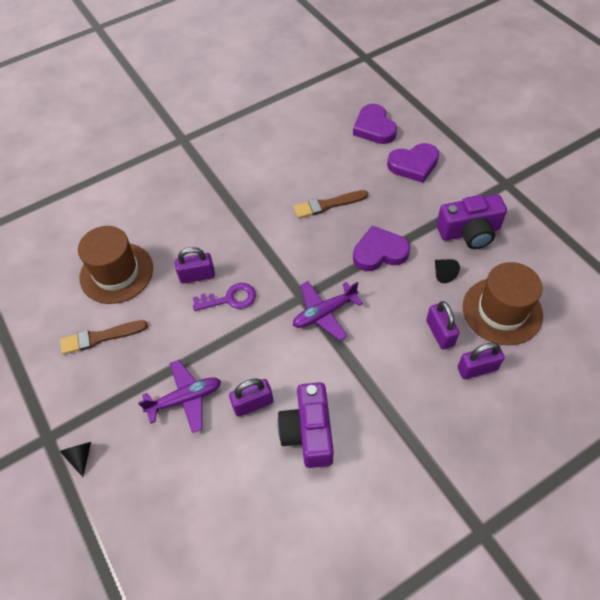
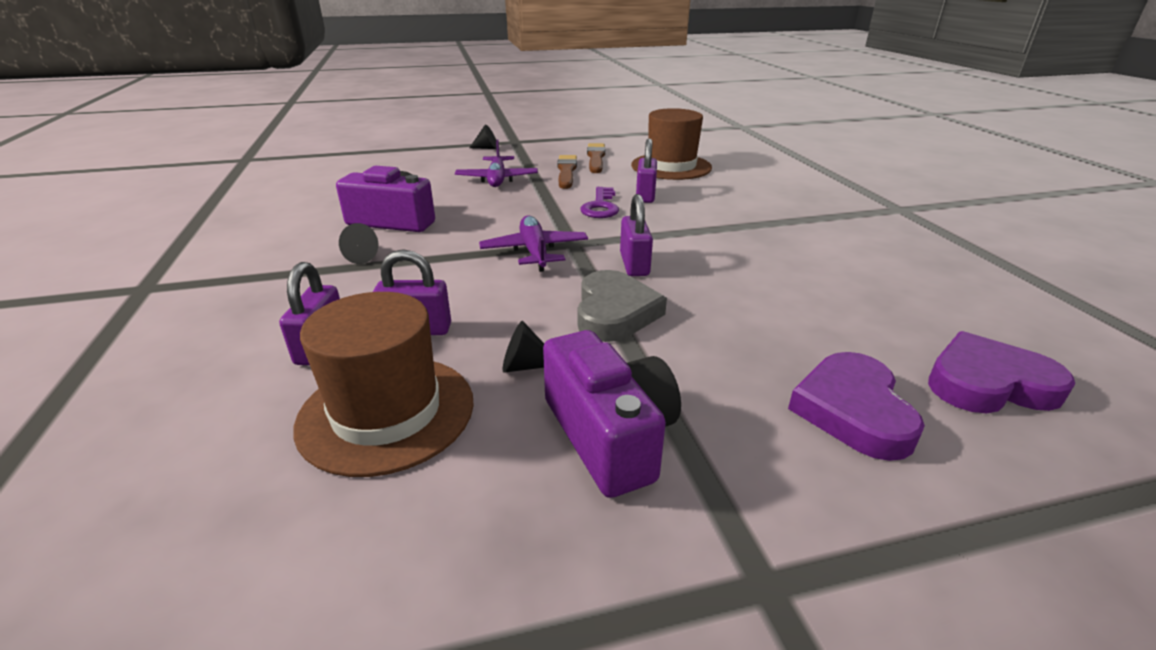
camera: 105 degrees right, 25 degrees down
(253, 404) = (458, 202): purple padlock -> purple padlock (634, 264)
(328, 205) = (742, 288): brown brush -> brown brush (566, 171)
(374, 414) = (365, 256): none -> black cone
(379, 252) = (614, 312): purple heart -> grey heart
(469, 232) = (609, 435): purple camera -> purple camera turned 150 degrees clockwise

